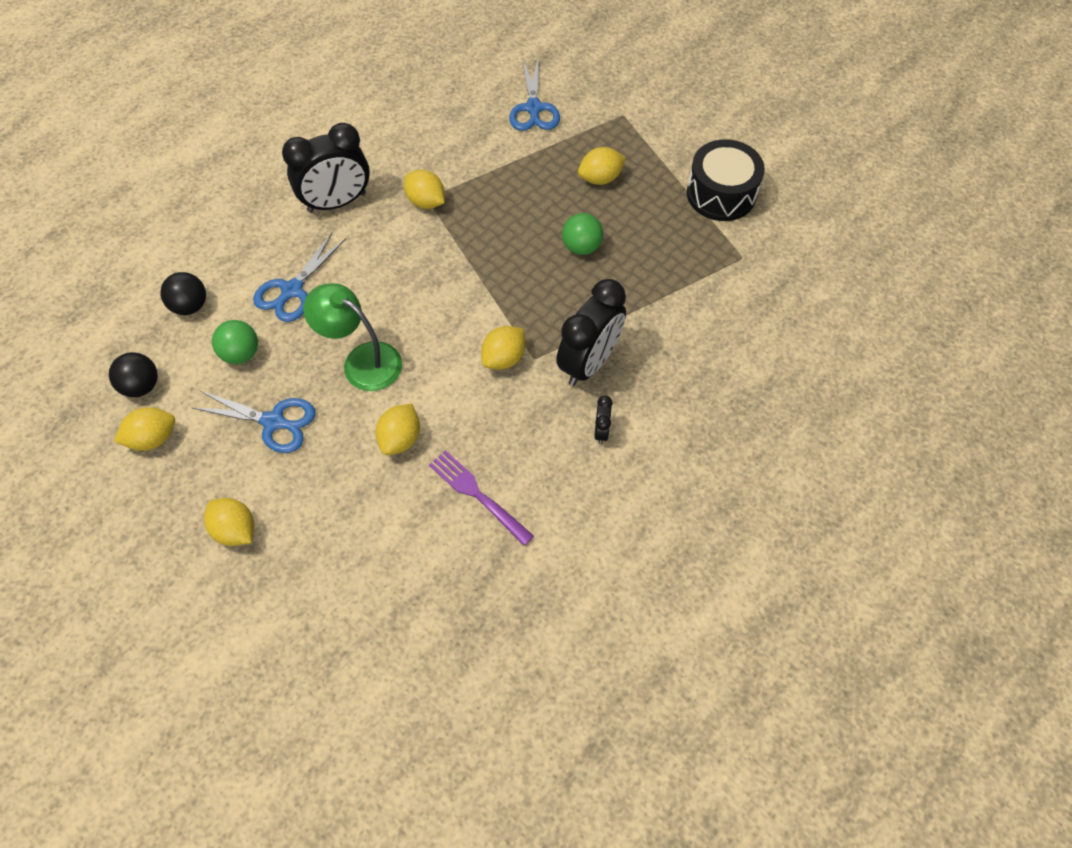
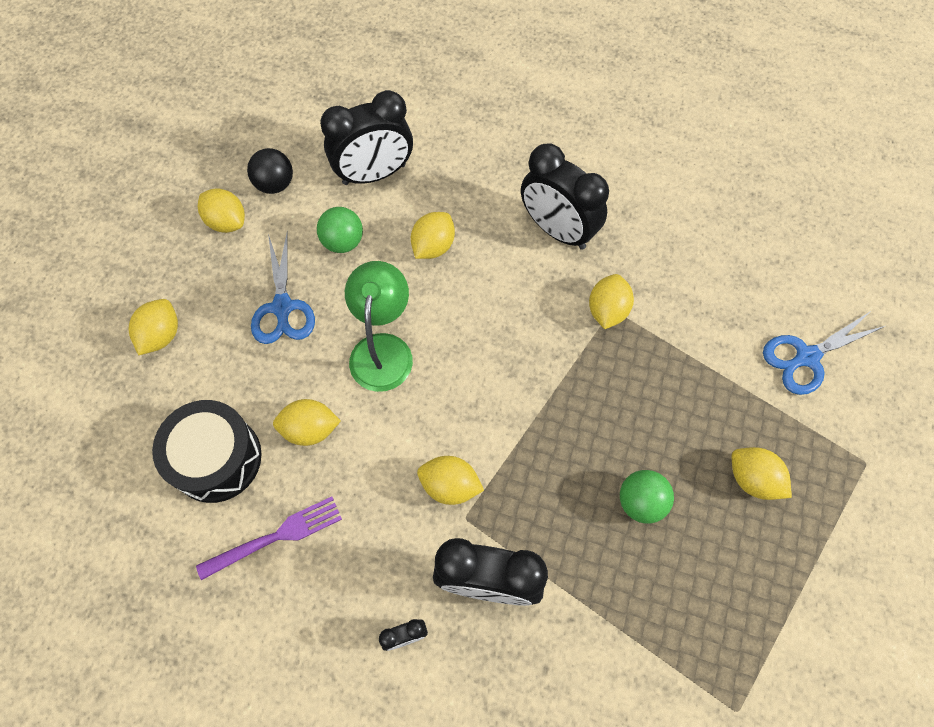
camera: 65 degrees right, 5 degrees up
(190, 306) = (374, 174): black ball -> black clock
(292, 290) = (433, 246): blue scissors -> yellow lemon
(478, 495) = (275, 537): purple fork -> purple fork turned 45 degrees clockwise
(721, 194) = (822, 641): black drum -> black drum (216, 458)

